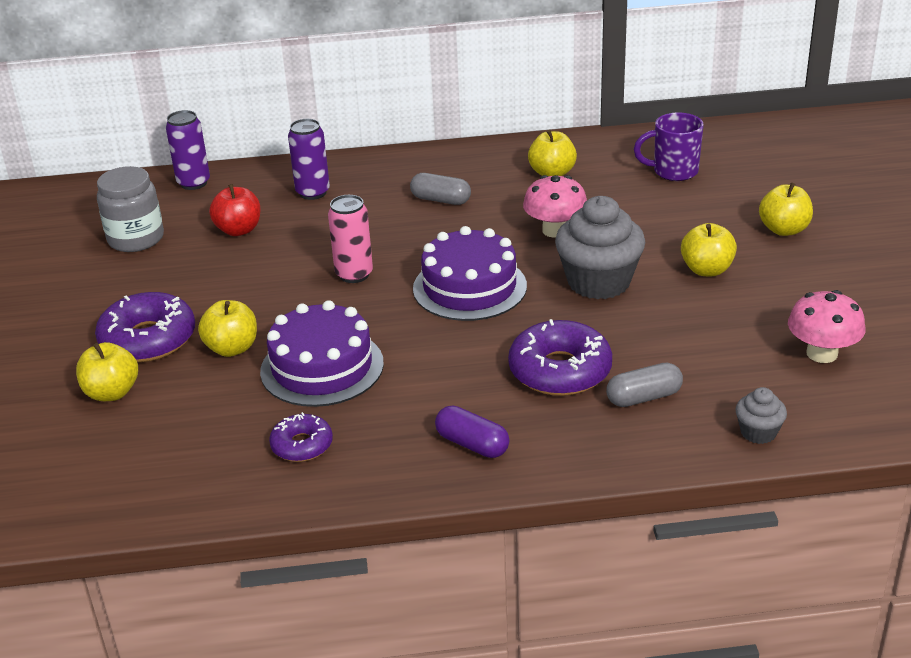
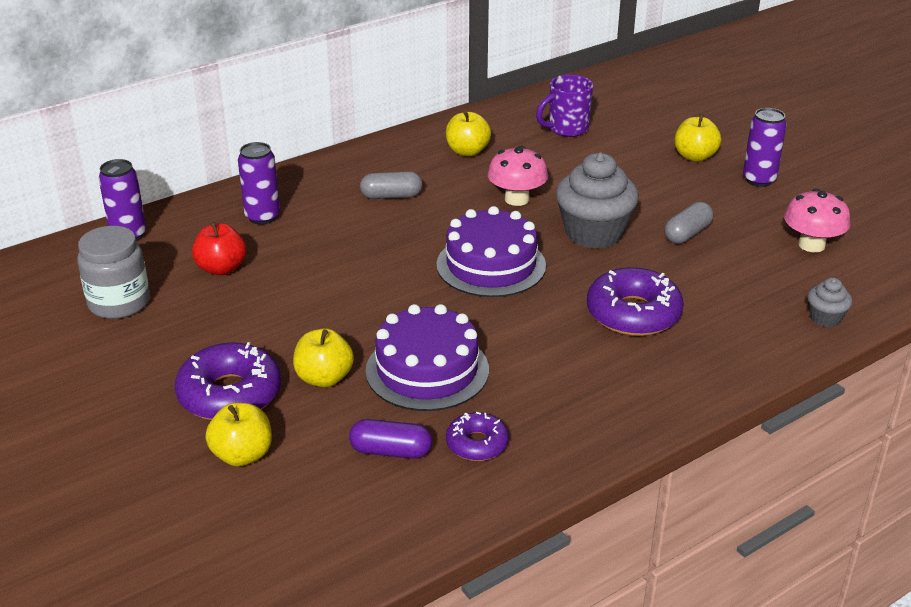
camera: 30 degrees left, 0 degrees up
(354, 274) = (376, 280): pink can -> none
(472, 444) = (622, 395): purple capsule -> purple capsule (391, 451)
(644, 397) = (718, 316): grey capsule -> grey capsule (687, 234)
(707, 270) = (668, 202): yellow apple -> none
(832, 270) = (759, 180): none -> purple can

